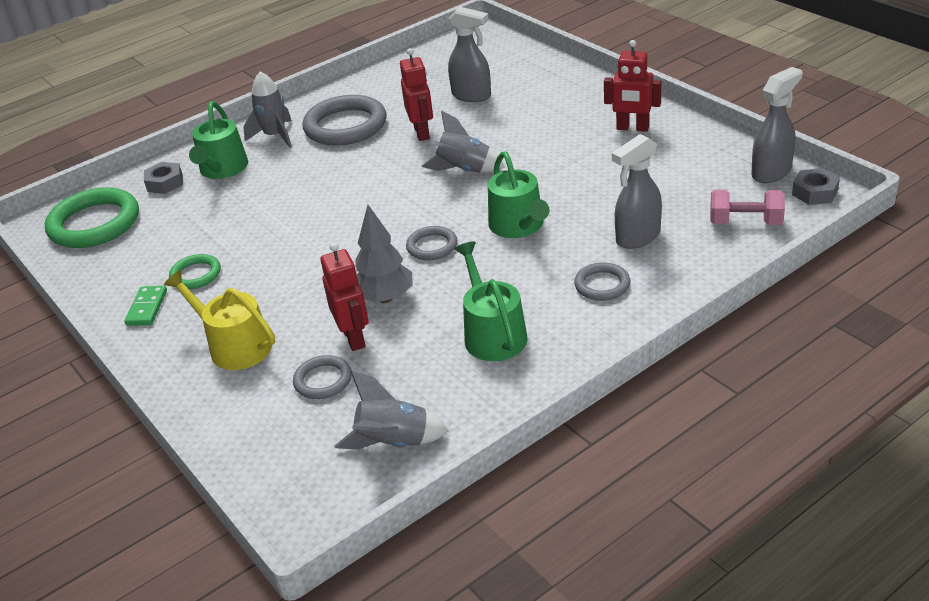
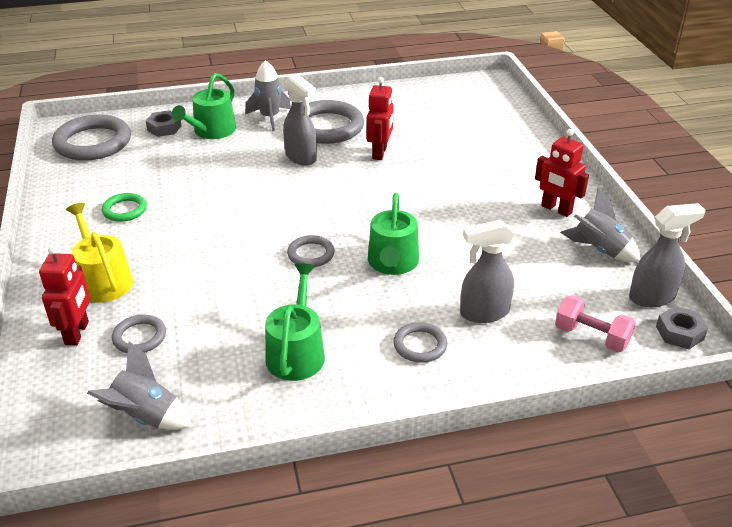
camera: 20 degrees right, 0 degrees up
(94, 223) = (93, 143): green ring -> grey ring
(147, 308) = (71, 223): green domino -> none
(354, 338) = (191, 310): red robot -> red robot (77, 333)
(385, 298) = (240, 285): grey tree -> none
(464, 170) = (388, 197): grey rocket -> grey rocket (600, 250)
(472, 96) = (444, 134): grey spray bottle -> grey spray bottle (301, 157)

